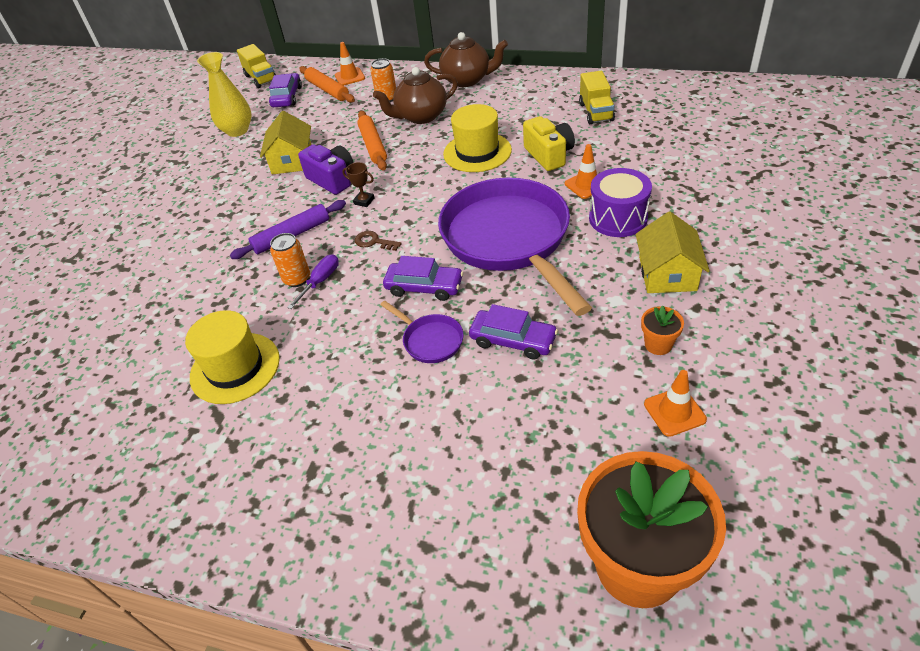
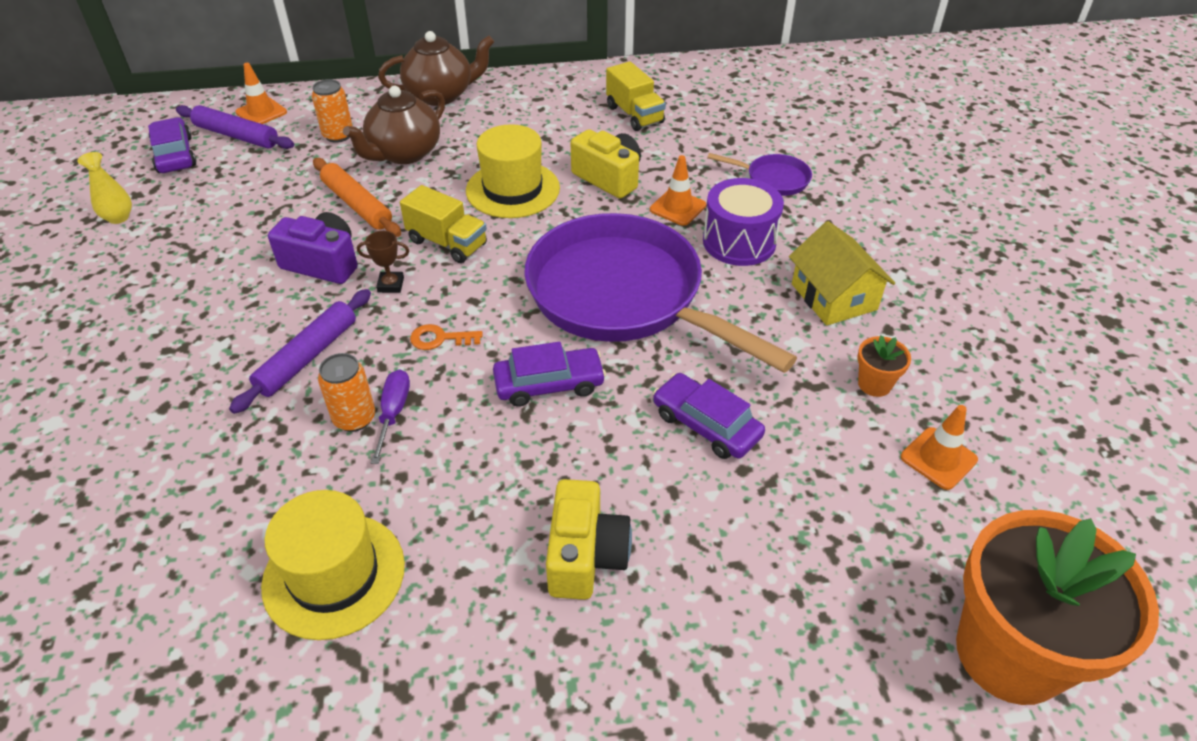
camera: 30 degrees left, 0 degrees up
(237, 130) = (118, 217): yellow vase -> yellow vase, size x0.58
(261, 78) = (112, 133): yellow truck -> yellow truck (447, 243)
(292, 160) = (241, 247): yellow house -> none
(327, 90) = (236, 135): orange rolling pin -> purple rolling pin
(374, 242) = (440, 339): brown key -> orange key
(382, 401) = (585, 555): none -> yellow camera
(430, 340) = (600, 454): purple pan -> purple pan (773, 179)
(513, 340) = (706, 424): purple car -> purple car turned 135 degrees counterclockwise

